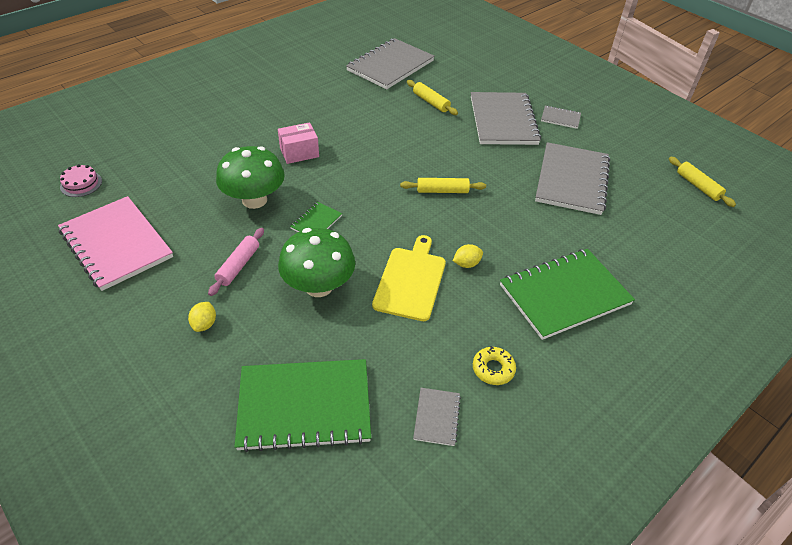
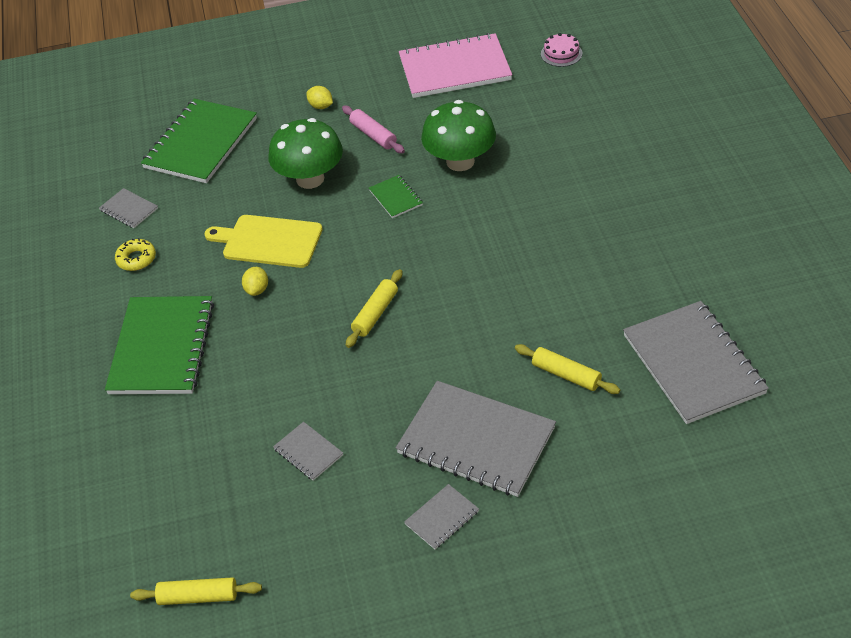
camera: 125 degrees right, 0 degrees up
(299, 152) = (523, 212): pink box -> none
(411, 280) = (268, 241): yellow cutting board -> yellow cutting board turned 150 degrees clockwise
(431, 102) = (566, 375): yellow rolling pin -> yellow rolling pin turned 45 degrees clockwise
(572, 180) = (308, 452): grey notebook -> grey notebook, size x0.45

